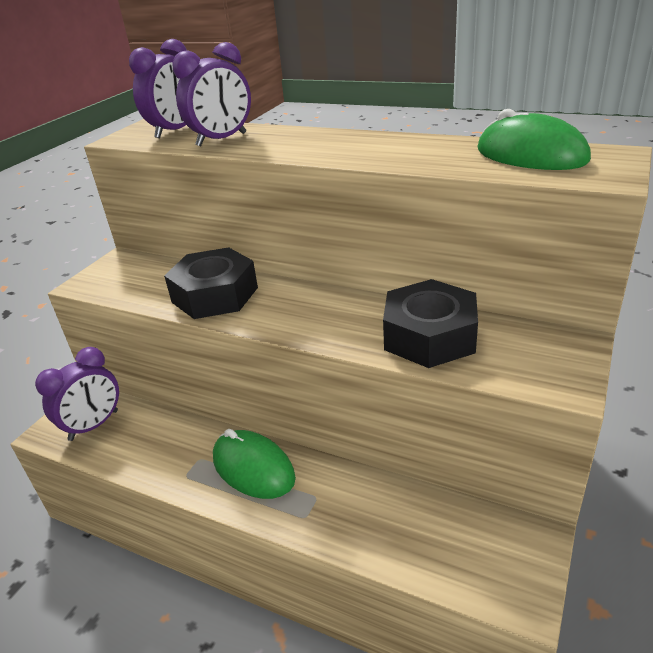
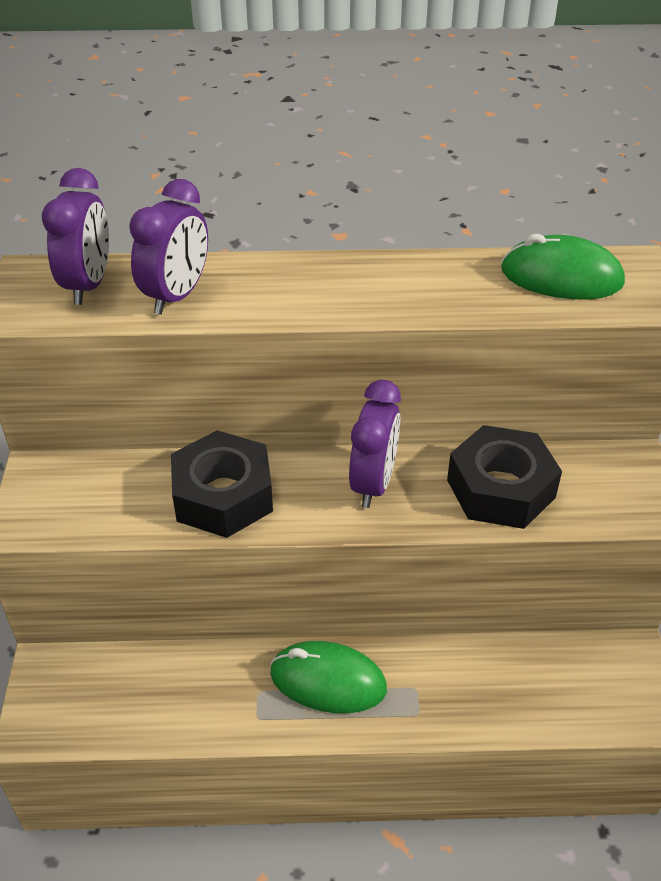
camera: 30 degrees left, 10 degrees up
(94, 425) = (89, 698): purple clock -> purple clock (373, 483)

